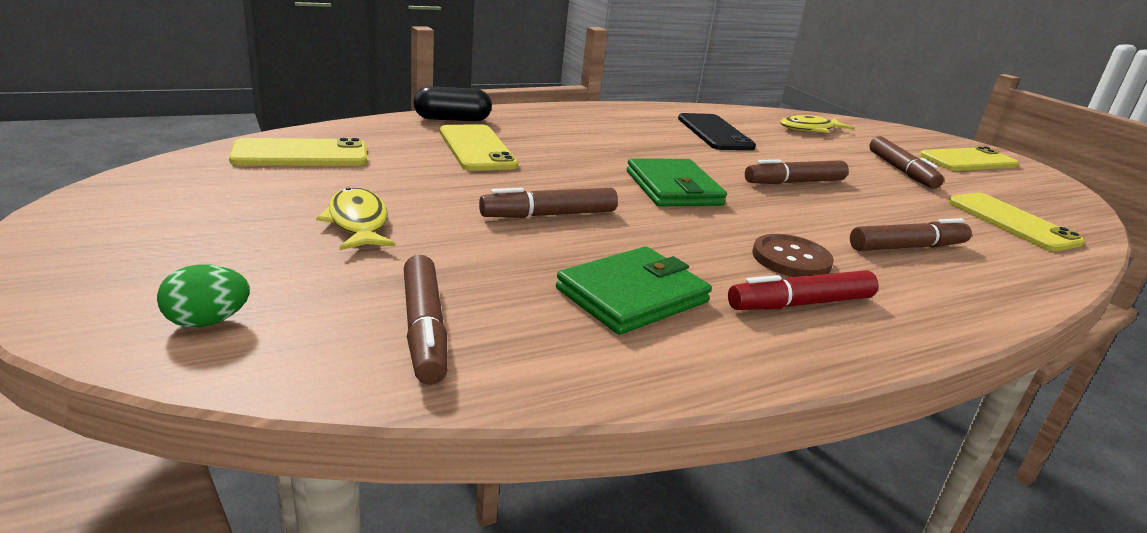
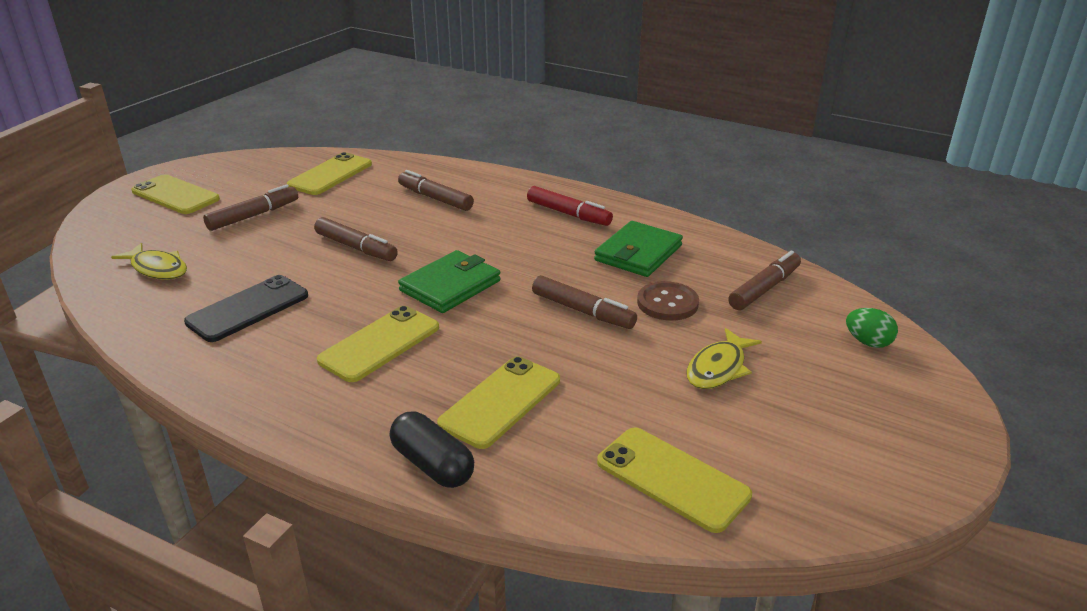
camera: 120 degrees left, 5 degrees up
(610, 145) = (380, 344): none -> yellow phone
(632, 295) = (638, 253): green wallet -> green wallet turned 75 degrees counterclockwise
(791, 259) = (514, 225): brown button -> brown button (667, 303)

